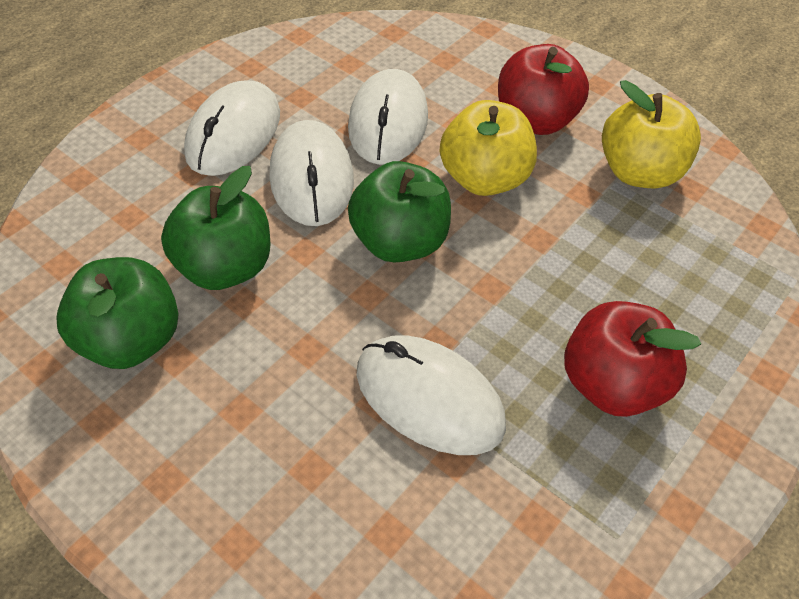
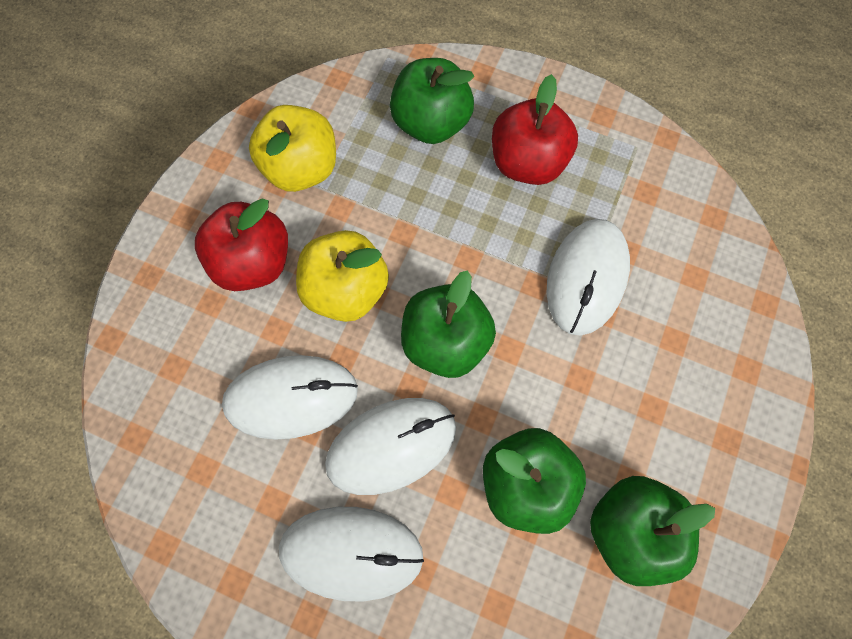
camera: 105 degrees left, 20 degrees up
(688, 298) = (431, 123): none -> green apple

